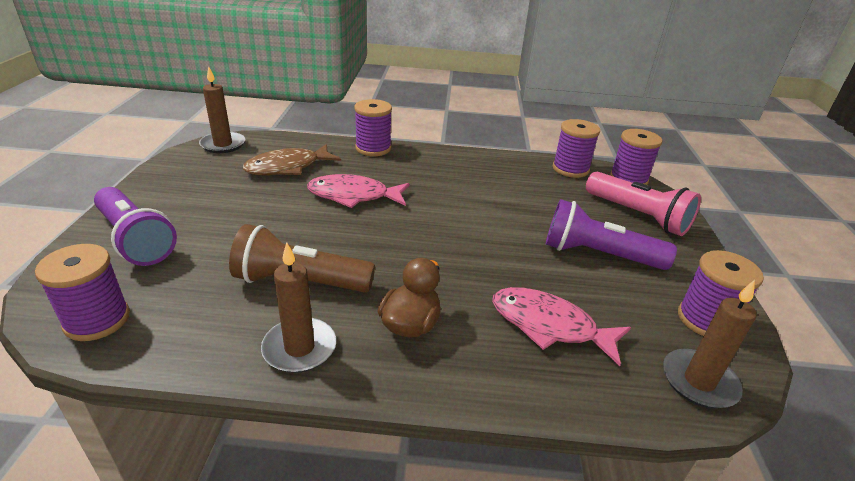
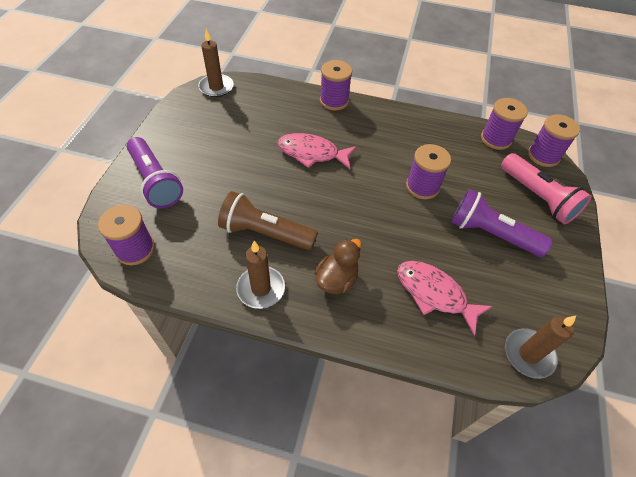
camera: 10 degrees right, 20 degrees up
(287, 167) = (264, 118): brown fish -> none
(705, 320) = (554, 304): purple spool -> purple spool (422, 186)

